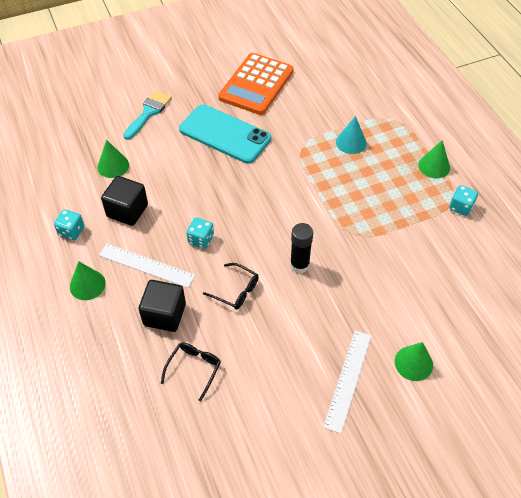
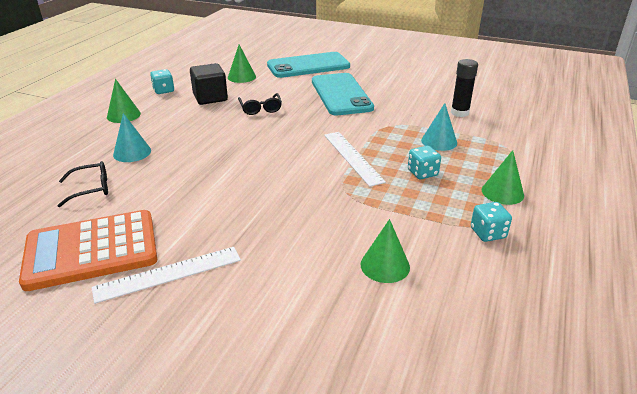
camera: 45 degrees right, 20 degrees down
(146, 265) = (170, 125): white ruler -> white ruler (352, 157)
(149, 112) = (308, 66): turquoise brush -> turquoise phone
(164, 315) = (132, 152): black cube -> turquoise cone
(201, 239) = (226, 132): turquoise dice -> turquoise dice (422, 173)
(236, 291) = (196, 168): black glasses -> black glasses (260, 108)
(256, 84) = (410, 83): orange calculator -> orange calculator (91, 250)
(299, 265) = (267, 182): black glue stick -> black glue stick (459, 113)
(413, 363) = (241, 307): green cone -> green cone (385, 265)

